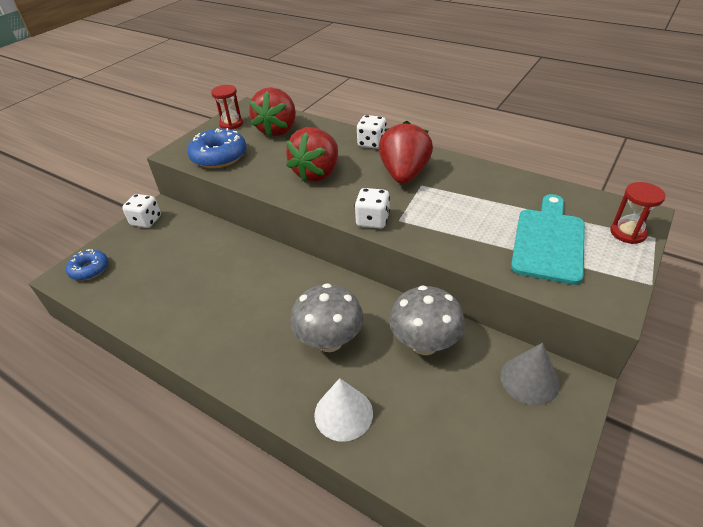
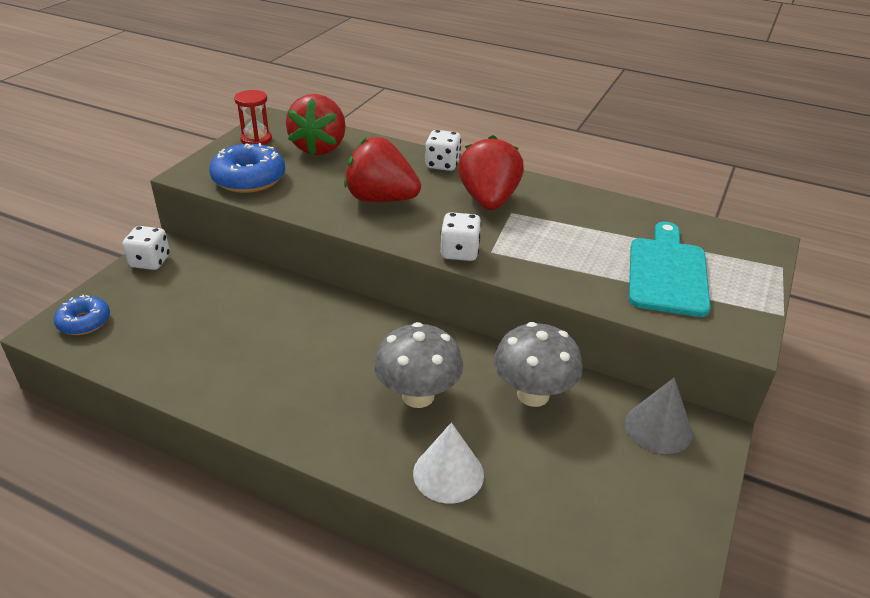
camera: 10 degrees left, 5 degrees down
(317, 173) = (380, 199): red strawberry -> red strawberry turned 90 degrees clockwise
(628, 233) = (752, 262): red hourglass -> none

